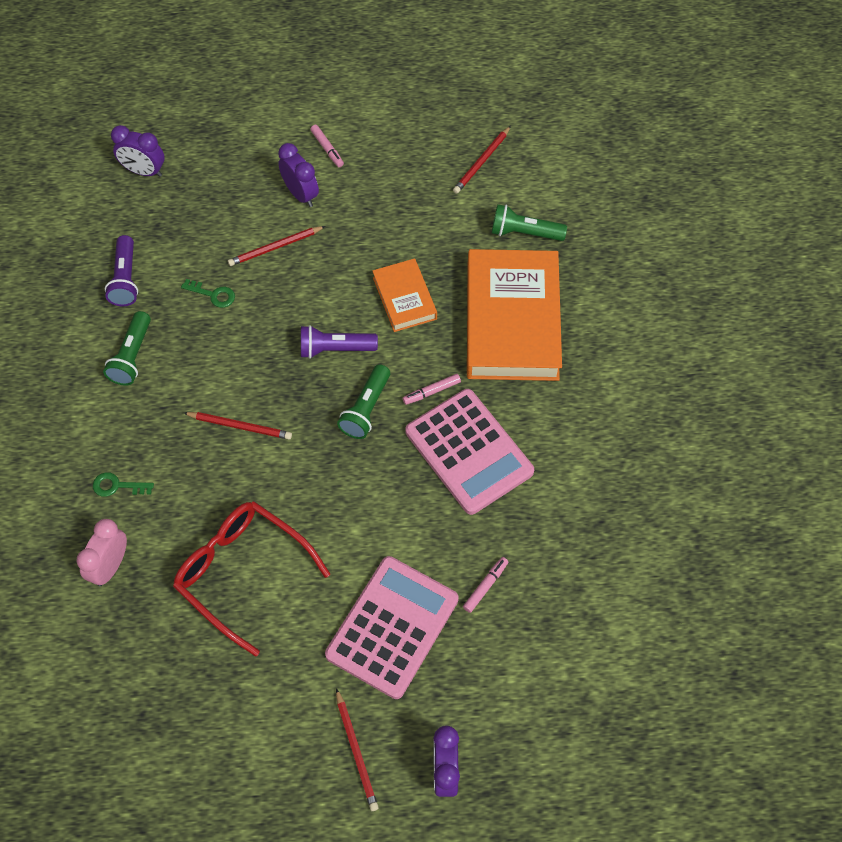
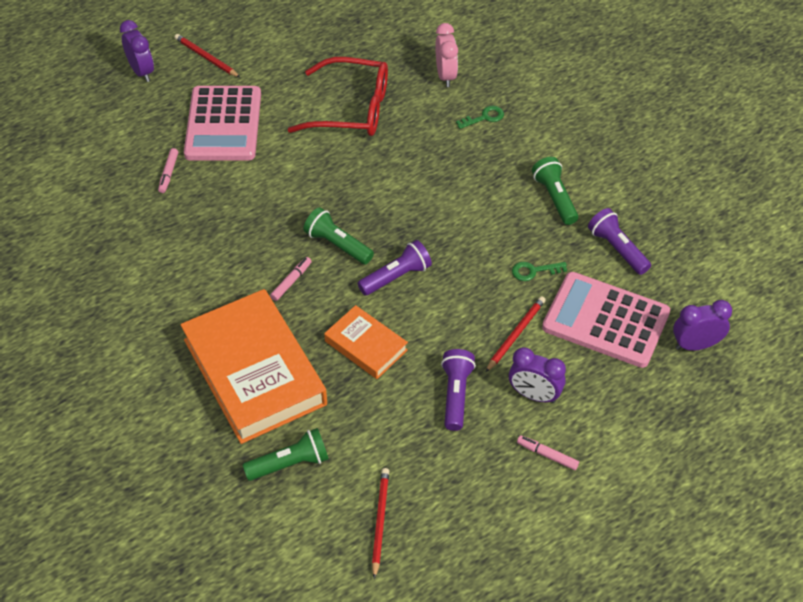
camera: 150 degrees right, 10 degrees down
(240, 426) = (428, 190): red pencil -> none
(360, 223) = (456, 394): none -> purple flashlight
(366, 409) = (337, 245): green flashlight -> green flashlight turned 45 degrees counterclockwise
(468, 452) = (232, 252): pink calculator -> pink calculator (606, 320)

